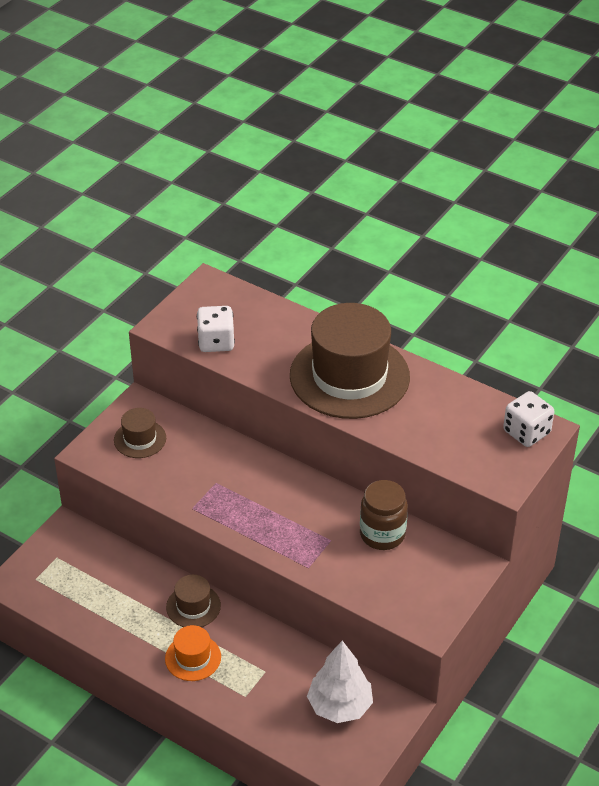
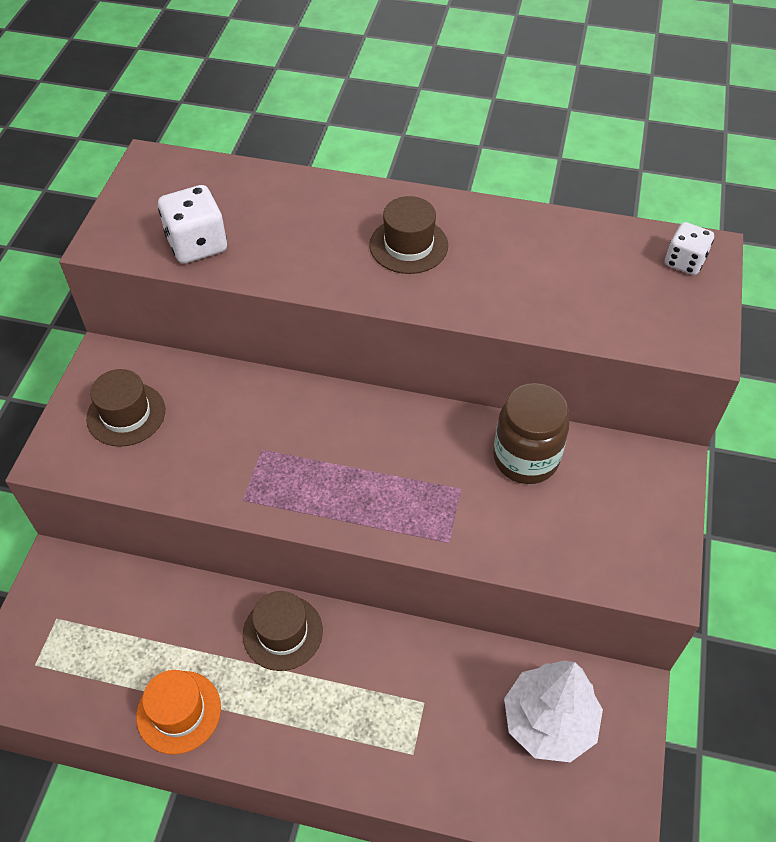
camera: 20 degrees left, 10 degrees up
(193, 658) = (314, 716): orange hat -> orange hat (179, 712)
(349, 376) = (408, 245): brown hat -> brown hat, size x0.45
(526, 432) = (684, 262): white dice -> white dice, size x0.66

